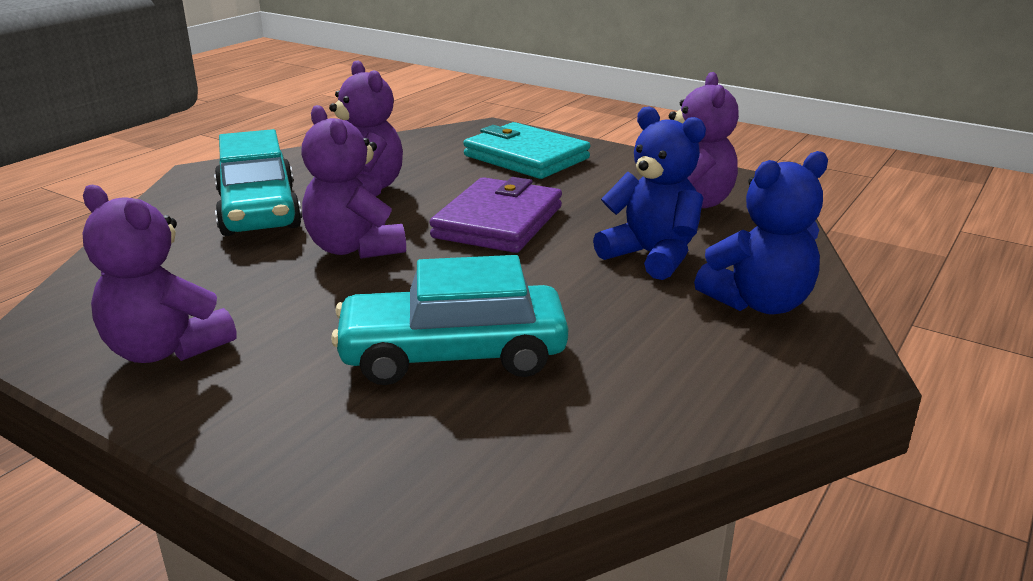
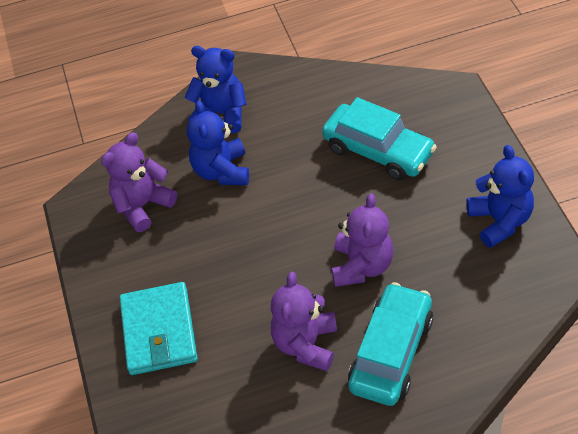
camera: 135 degrees left, 25 degrees up
(166, 349) = (499, 221): purple teddy bear -> blue teddy bear
(498, 222) = (262, 249): purple wallet -> none

